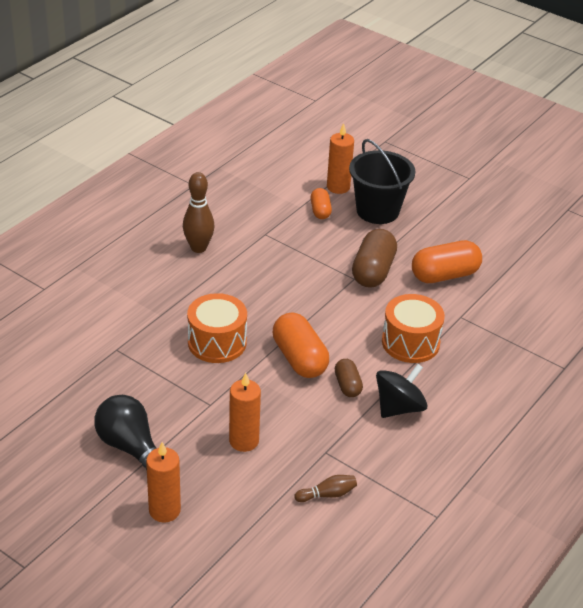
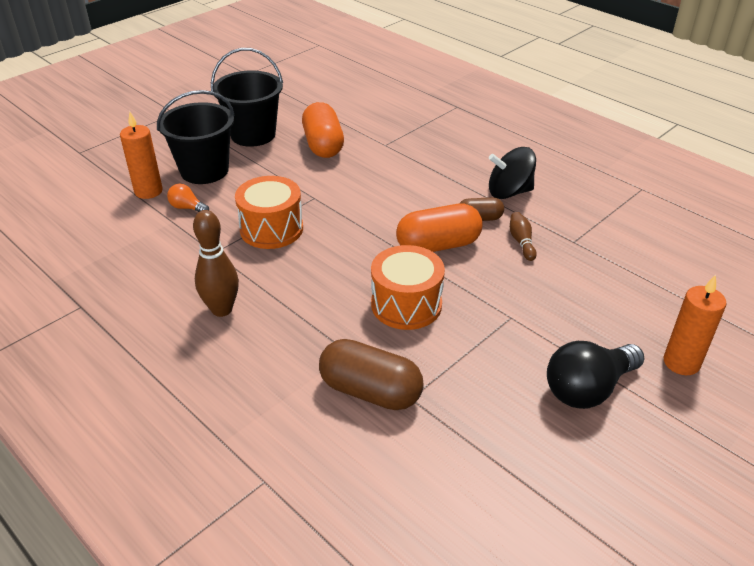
camera: 80 degrees left, 0 degrees up
(244, 441) = (566, 295): orange candle -> none
(320, 211) = (187, 208): orange capsule -> orange light bulb
(327, 494) = (630, 245): brown bowling pin -> brown bowling pin (521, 242)
(373, 271) = (306, 184): brown capsule -> brown capsule (370, 391)
(399, 407) = (509, 192): black spinning top -> black spinning top turned 60 degrees counterclockwise
(410, 342) = (419, 175): orange drum -> orange drum (271, 229)
(447, 229) = (253, 135): none -> black bucket

